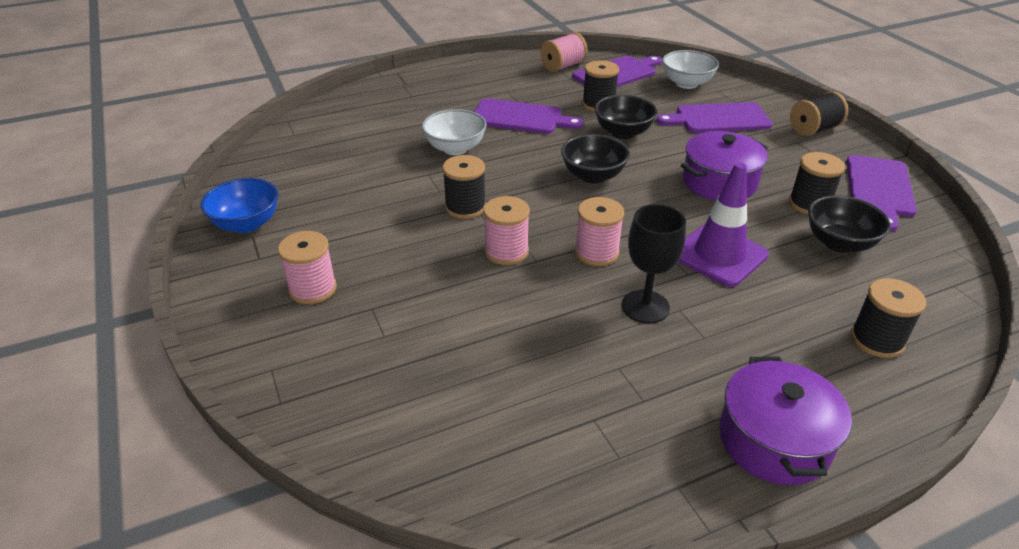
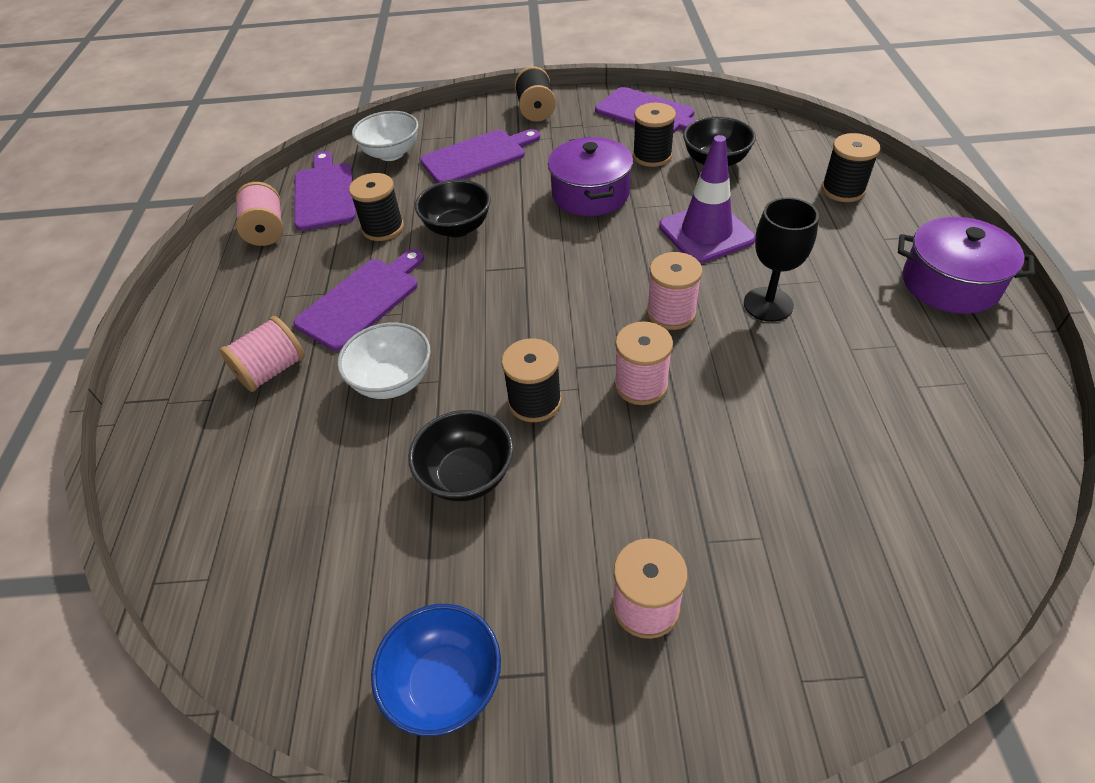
camera: 65 degrees left, 10 degrees up
(442, 106) = (272, 370): none -> pink spool
(593, 176) = (530, 275): black bowl -> black bowl (467, 475)
(718, 119) = (477, 156): purple cutting board -> purple cutting board turned 135 degrees counterclockwise

